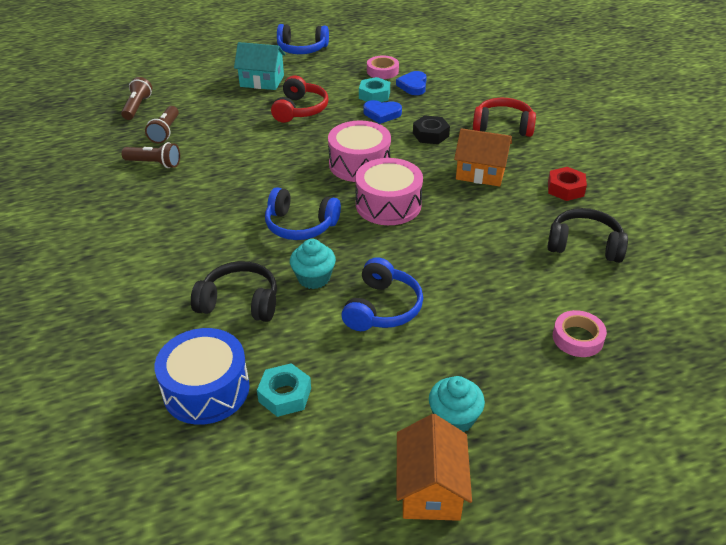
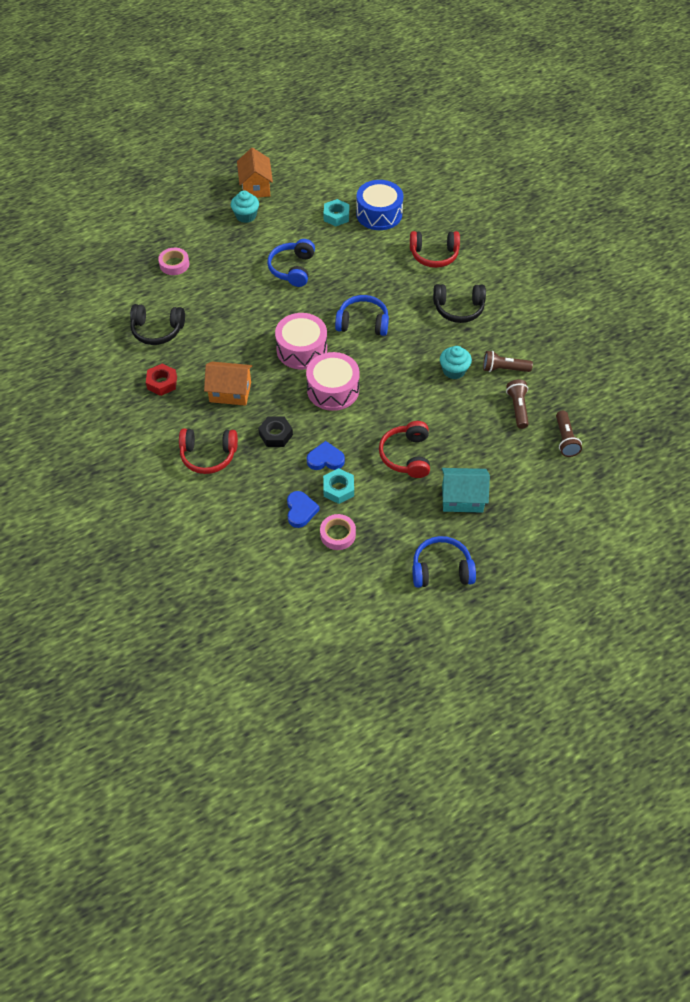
camera: 170 degrees right, 15 degrees up
(154, 304) = (434, 255): none -> red headphones
(240, 302) = (382, 262): black headphones -> black headphones (458, 309)
(313, 278) = (341, 283): turquoise cupcake -> turquoise cupcake (454, 370)

